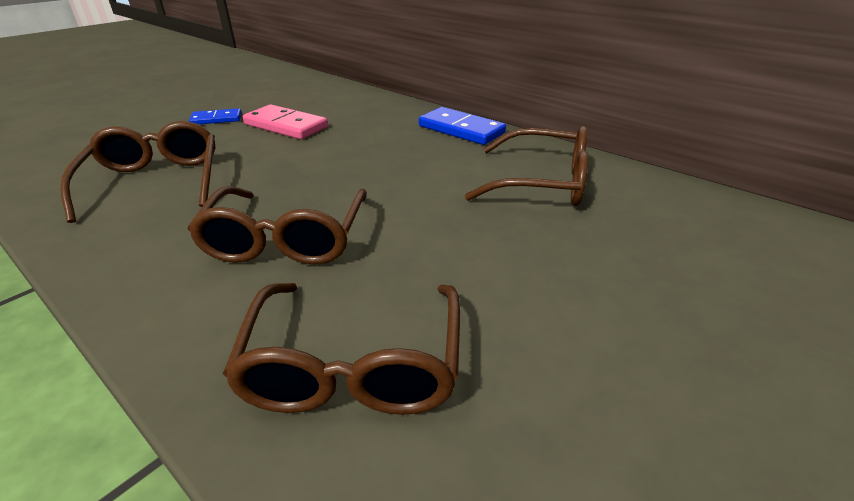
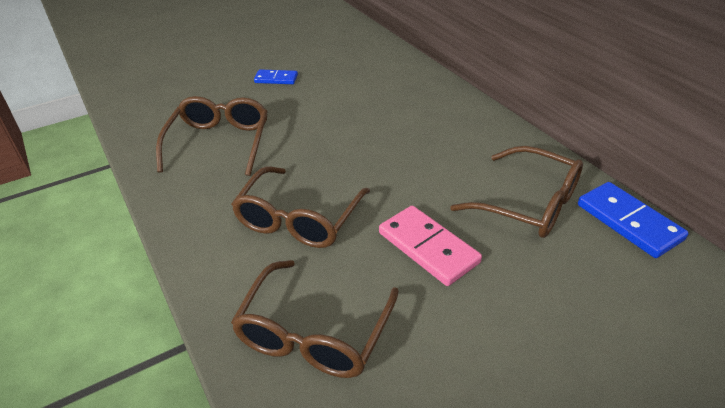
camera: 20 degrees right, 5 degrees up
(286, 126) = (330, 96): pink domino -> pink domino (428, 247)
(461, 130) = (484, 126): blue domino -> blue domino (628, 222)

